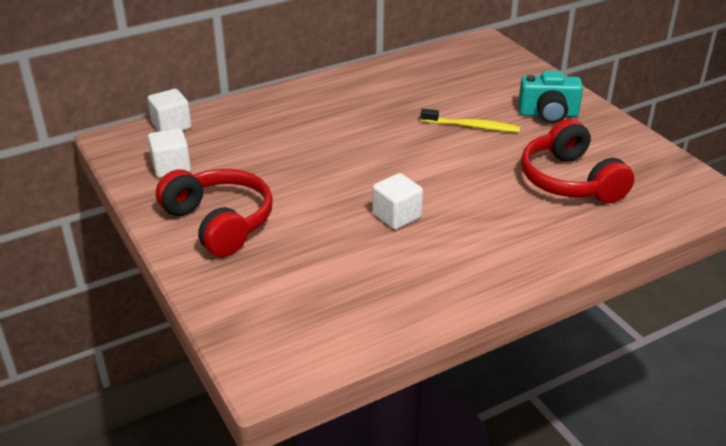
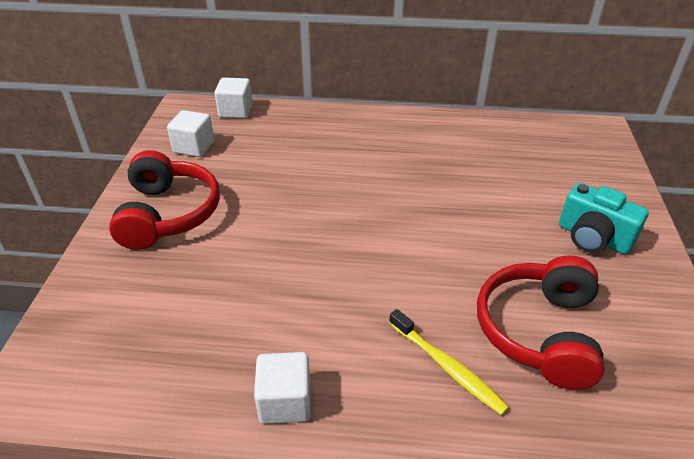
camera: 35 degrees right, 5 degrees up
(397, 216) = (314, 282): white cube -> white cube (285, 401)
(472, 126) = (492, 217): yellow toothbrush -> yellow toothbrush (447, 367)

